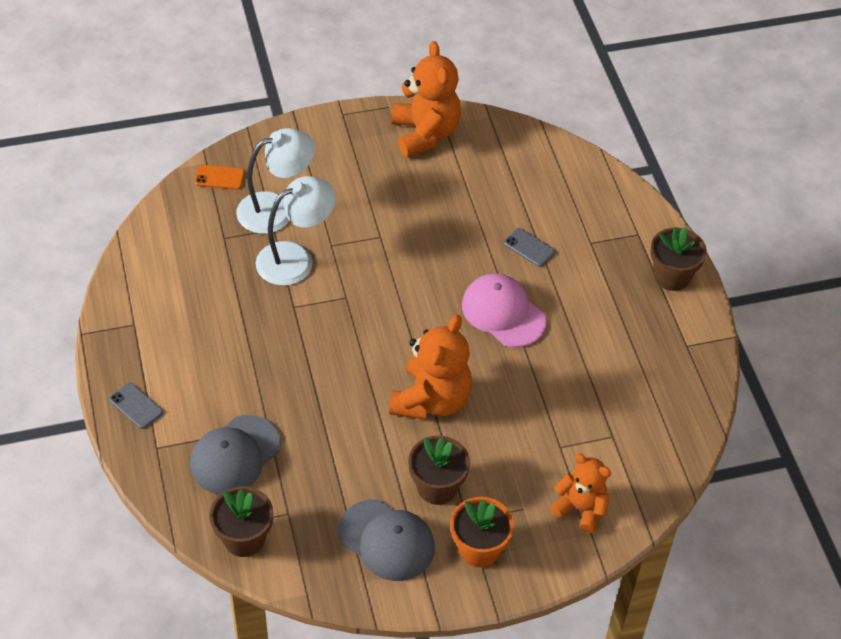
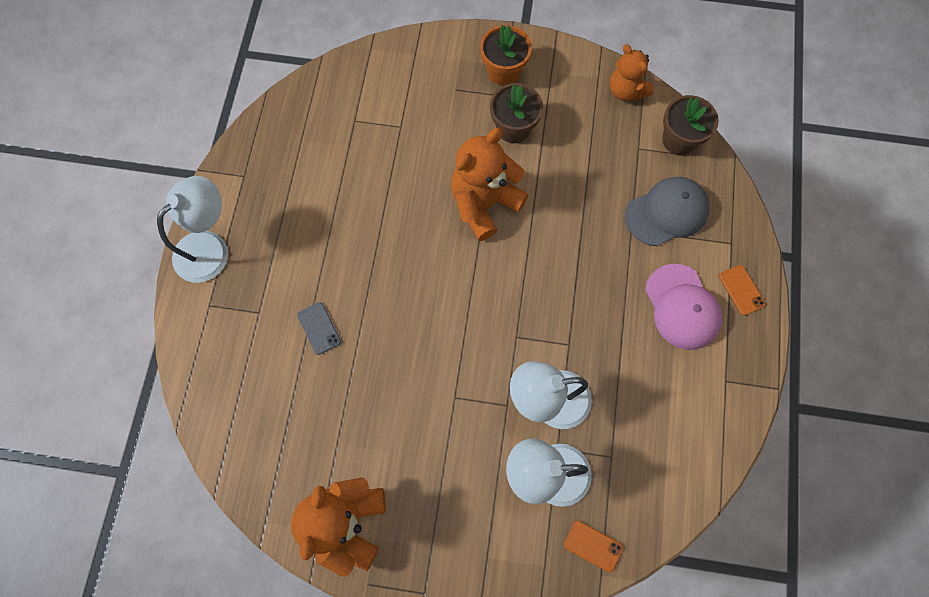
camera: 155 degrees left, 20 degrees up
(136, 406) = (741, 290): grey phone -> orange phone
(387, 540) = (570, 101): grey cap -> none
(503, 313) = (381, 266): pink cap -> pink cap (682, 307)
(581, 508) = (412, 74): orange teddy bear -> orange teddy bear (626, 90)
(671, 276) = (210, 247): brown flower pot -> white lamp

